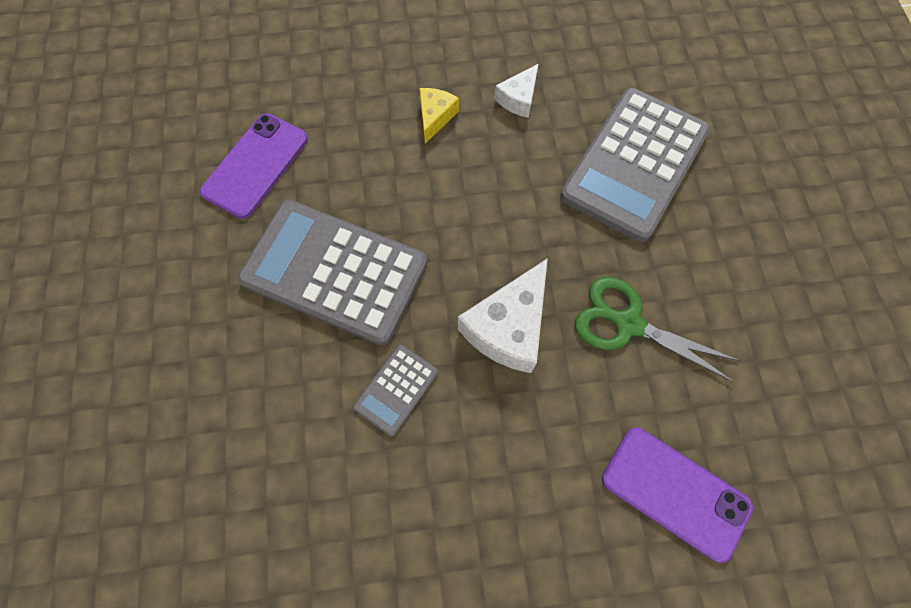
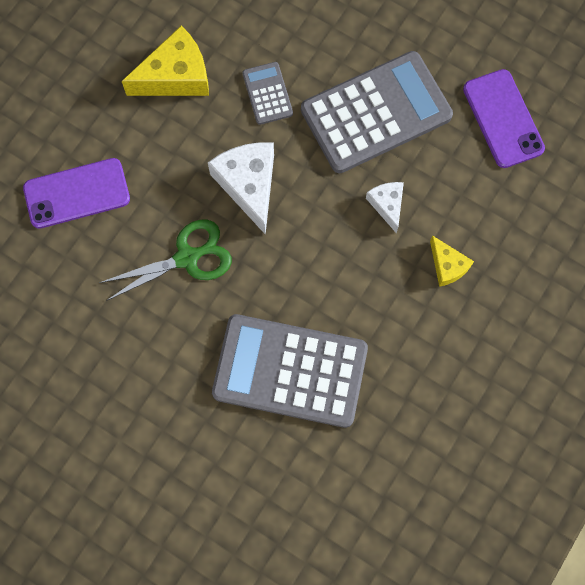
camera: 130 degrees right, 5 degrees up
(455, 507) = (175, 76): none -> yellow cheese
(518, 99) = (415, 339): white cheese -> white cheese (387, 205)
(634, 164) = (290, 371): grey calculator -> grey calculator turned 60 degrees counterclockwise

